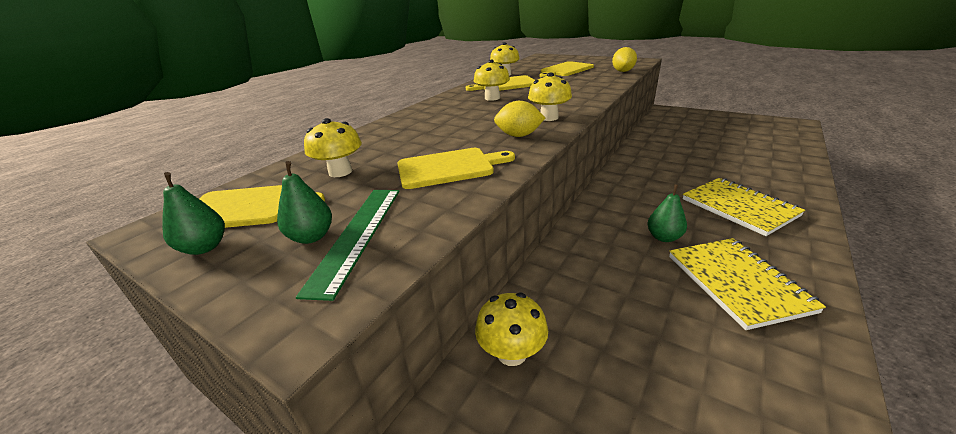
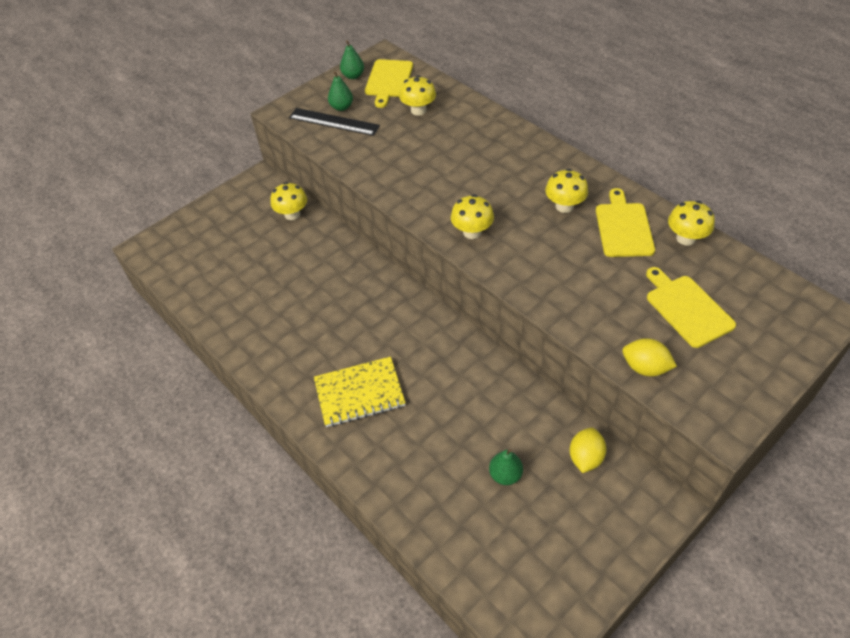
camera: 105 degrees right, 20 degrees up
(357, 235) = (334, 122): green ruler -> black ruler
(449, 168) = (395, 158): yellow cutting board -> none
(519, 135) = (436, 203): yellow lemon -> yellow lemon (585, 458)
(663, 237) = (346, 319): green pear -> green pear (505, 475)
(737, 283) = (284, 331): yellow notebook -> none

